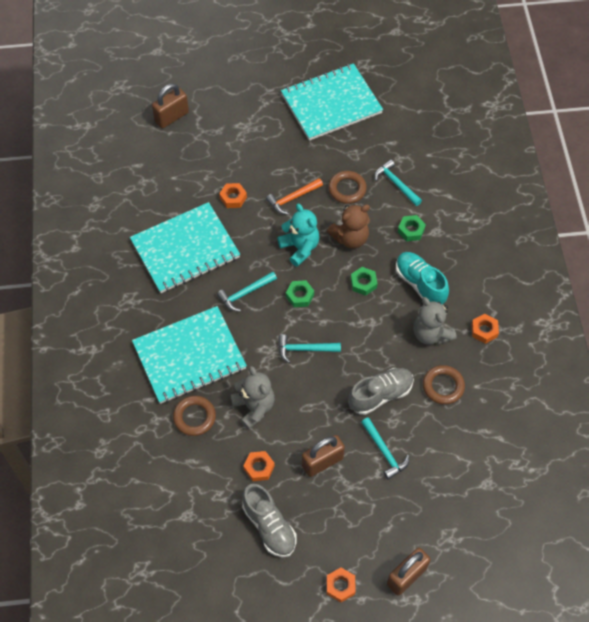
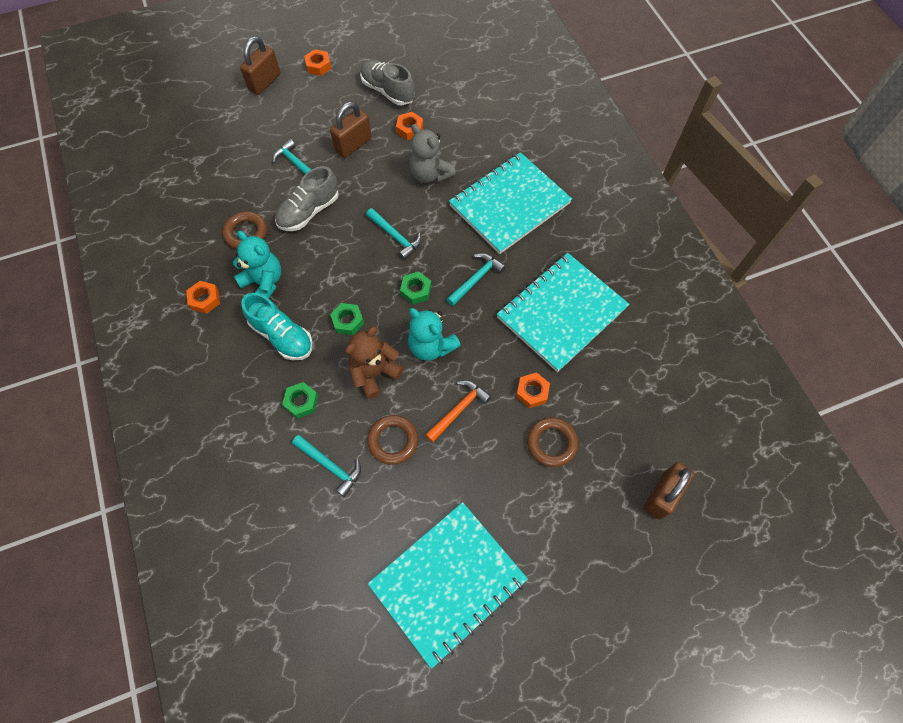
camera: 165 degrees right, 5 degrees up
(194, 417) = (483, 154): brown ring -> brown ring (551, 443)
(304, 349) = (395, 237): turquoise hammer -> turquoise hammer turned 60 degrees clockwise
(431, 334) = (264, 282): grey teddy bear -> turquoise teddy bear

